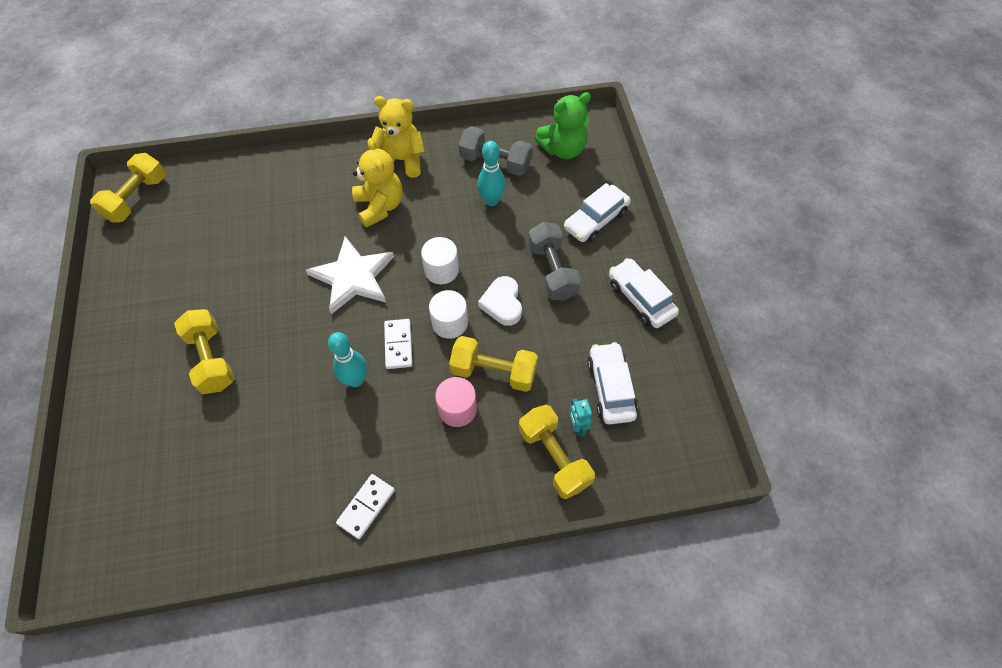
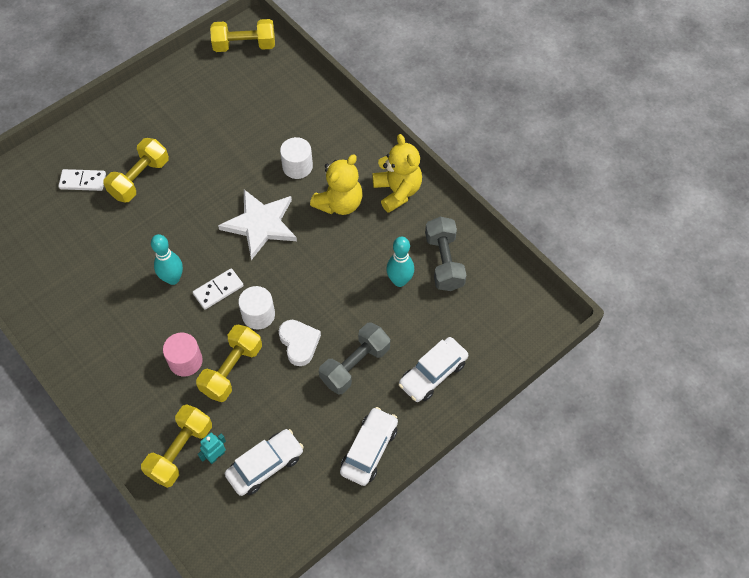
camera: 60 degrees right, 0 degrees up
(366, 507) = (78, 343): white domino -> white domino (83, 181)
(441, 270) = (305, 282): white cylinder -> white cylinder (297, 166)
(493, 372) = (232, 370): yellow dumbbell -> yellow dumbbell turned 45 degrees clockwise
(502, 303) = (299, 343): white heart -> white heart turned 105 degrees clockwise
(563, 149) = (497, 308): green teddy bear -> none
(595, 220) = (433, 373): white car -> white car turned 60 degrees counterclockwise

